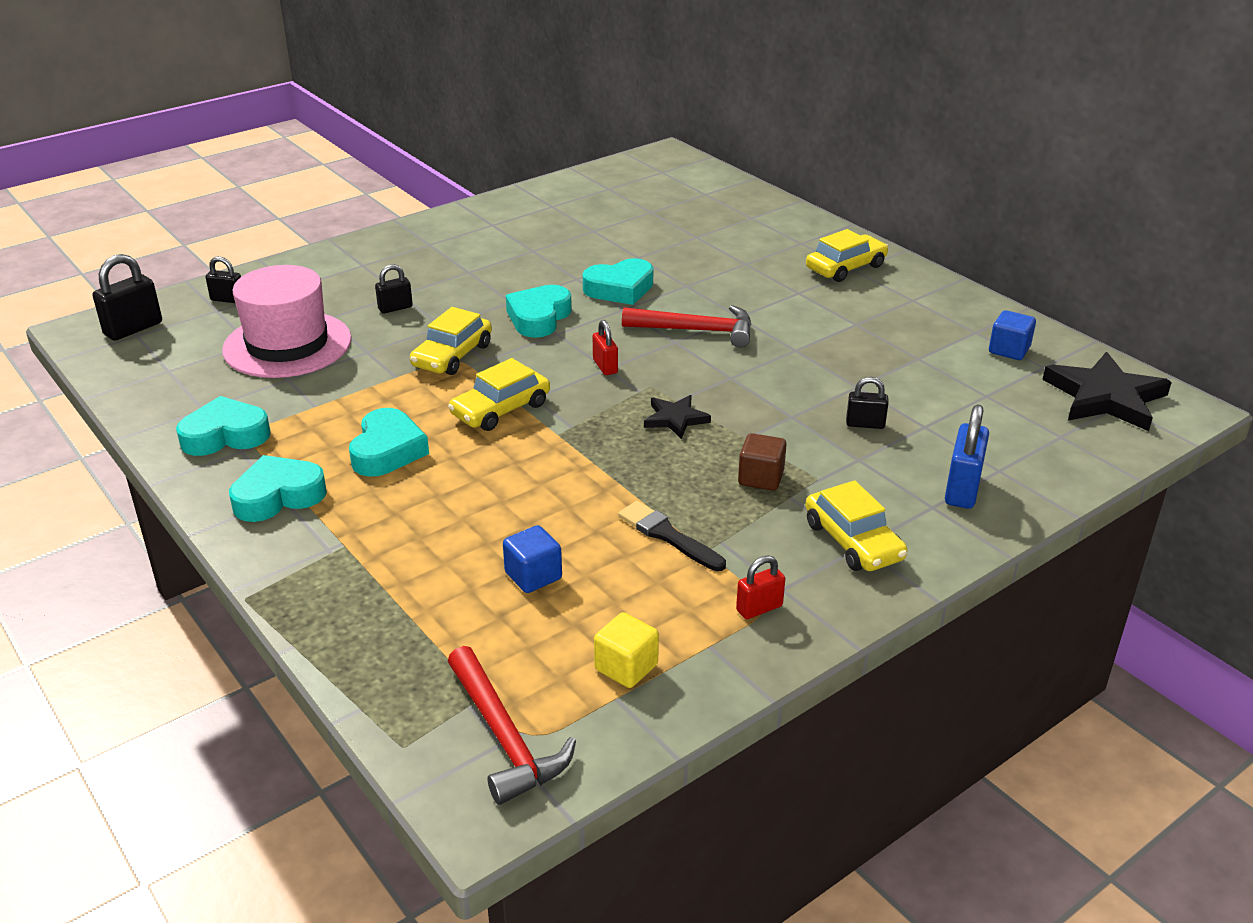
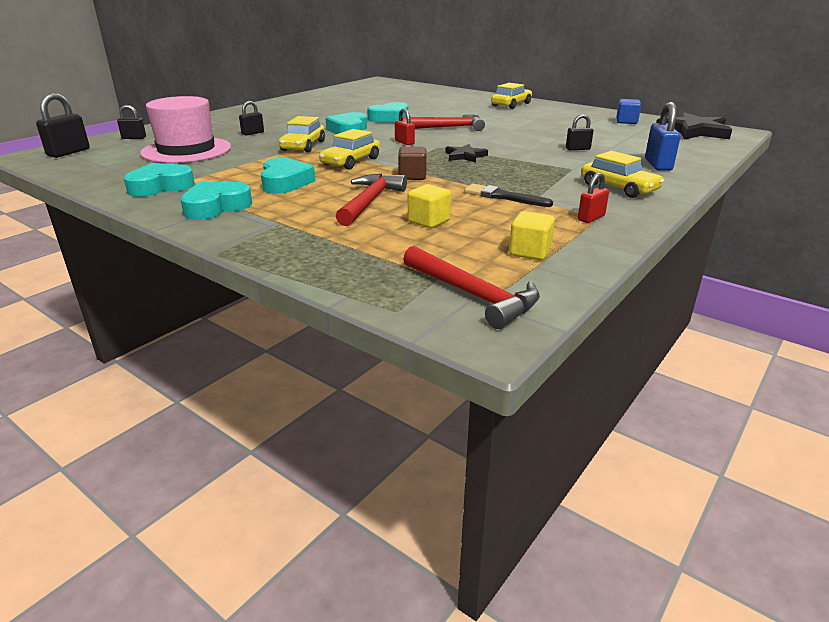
camera: 15 degrees left, 5 degrees down
(478, 517) = (369, 202): none -> red hammer
(533, 576) = (428, 221): blue cube -> yellow cube
(761, 478) = (538, 171): brown cube -> brown cube (412, 176)

